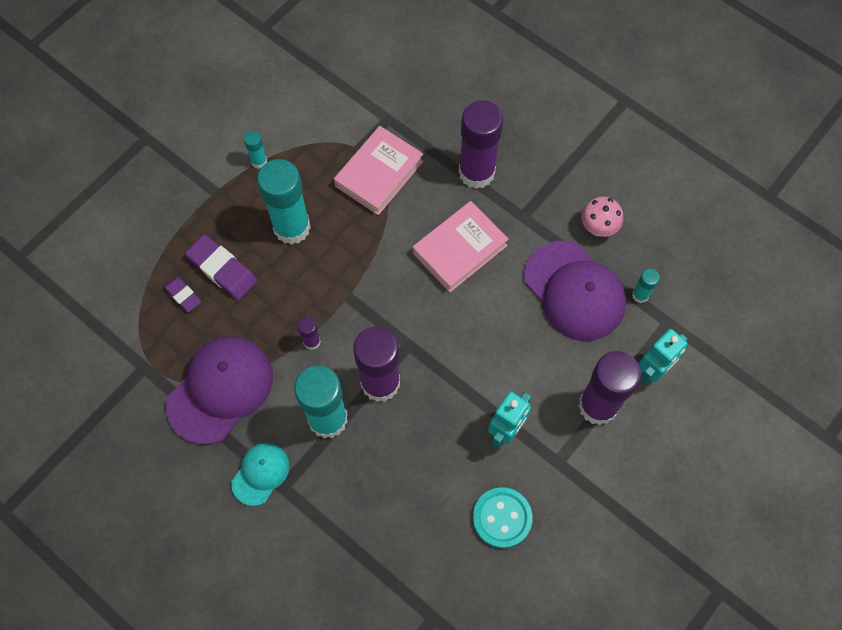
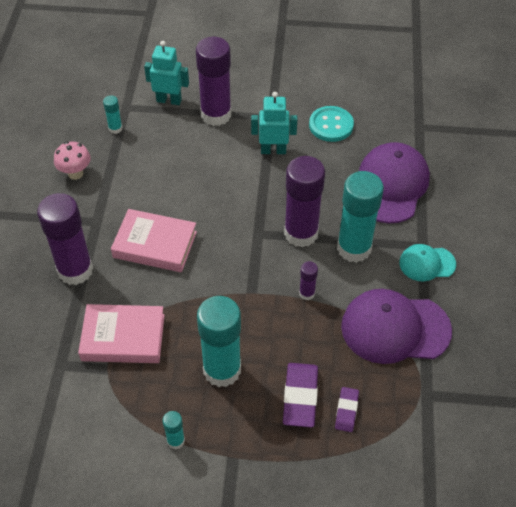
camera: 125 degrees left, 15 degrees down
(574, 291) = (139, 163): purple cap -> purple cap (391, 185)

